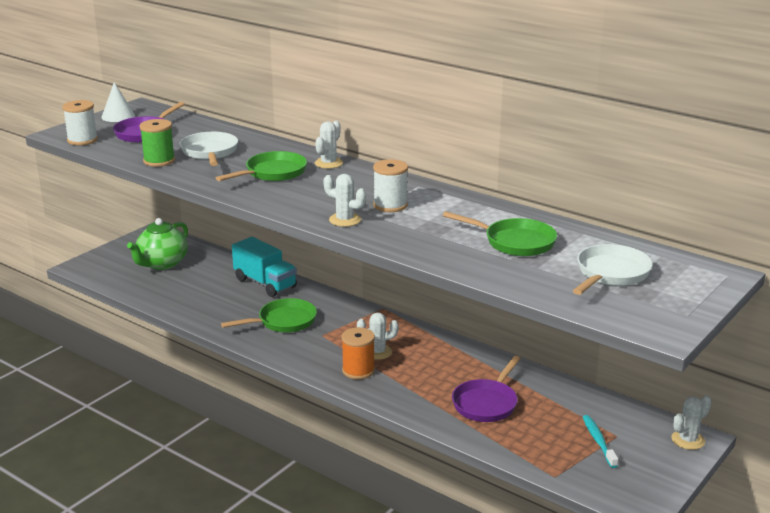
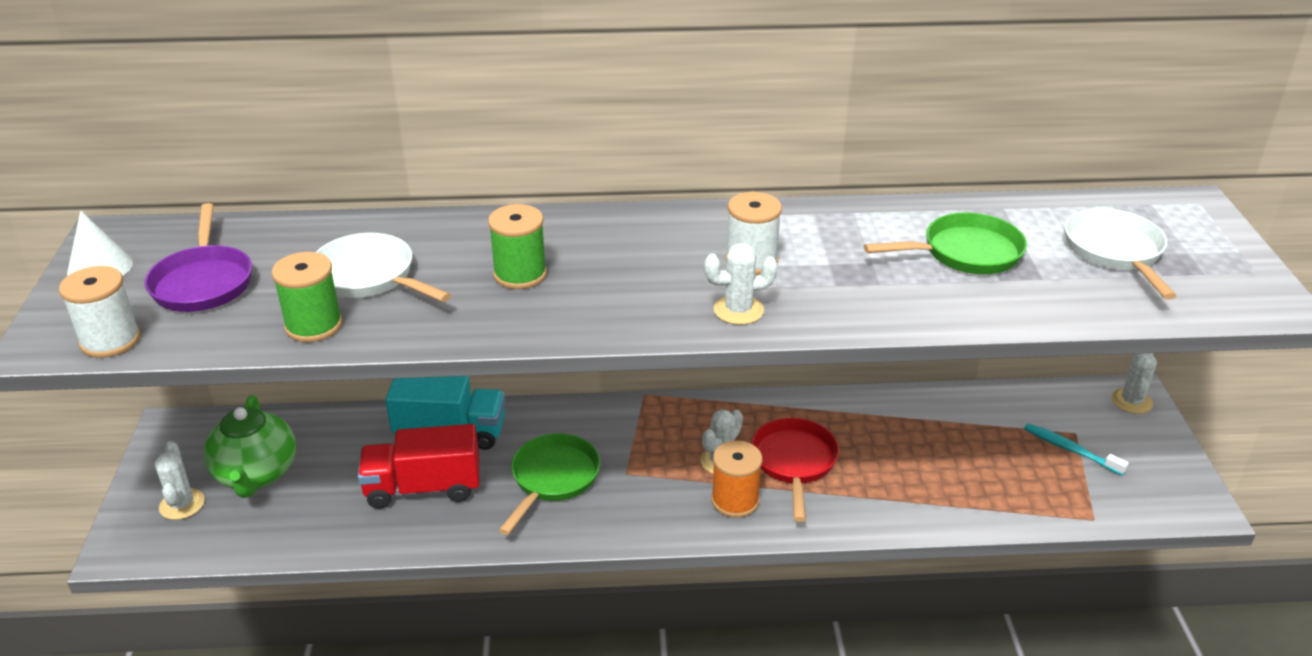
camera: 40 degrees left, 10 degrees up
(221, 299) = (423, 488): none -> red truck
(272, 173) = (520, 274): green pan -> green spool
(328, 163) = (567, 226): white cactus -> white cactus (182, 504)
(416, 370) = (794, 462): none -> red pan
(486, 403) = (918, 465): purple pan -> none

